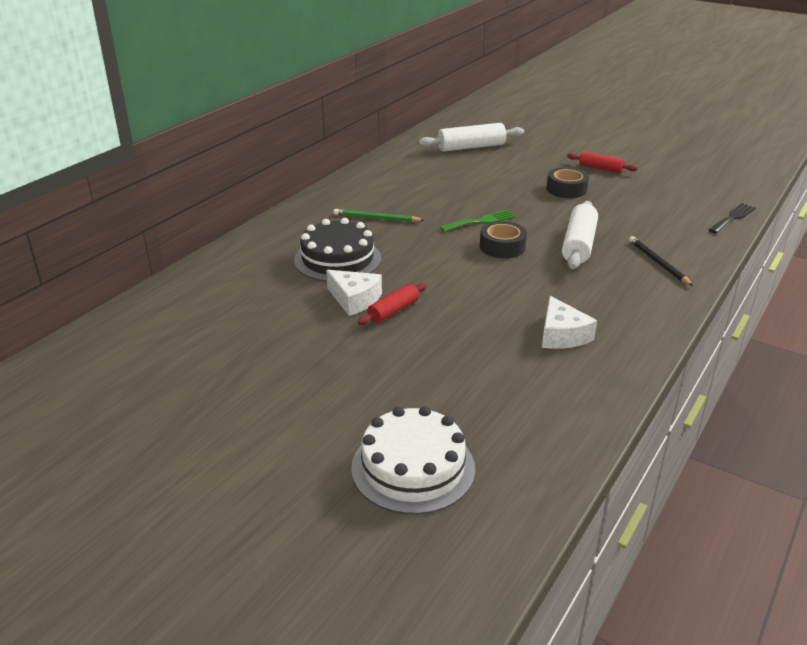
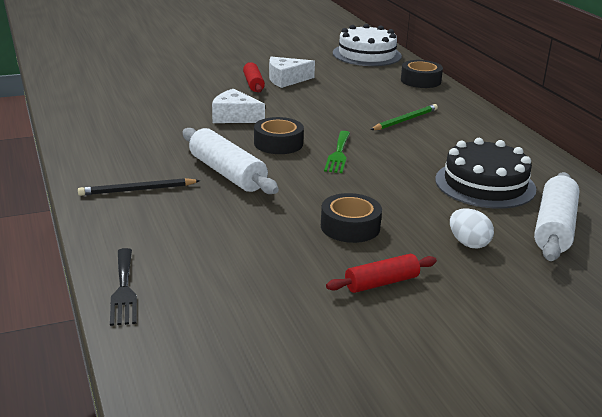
camera: 125 degrees right, 5 degrees down
(263, 238) = (420, 81): none -> black tape
(337, 259) = (351, 90): black cake -> black cake (485, 184)
(413, 468) = (119, 50): white cake -> white cake (367, 54)
(526, 160) = (468, 243): none -> white egg
(562, 335) = (133, 113): white cheese -> white cheese (234, 117)
(658, 263) = (137, 190): black pencil -> black pencil turned 150 degrees clockwise

